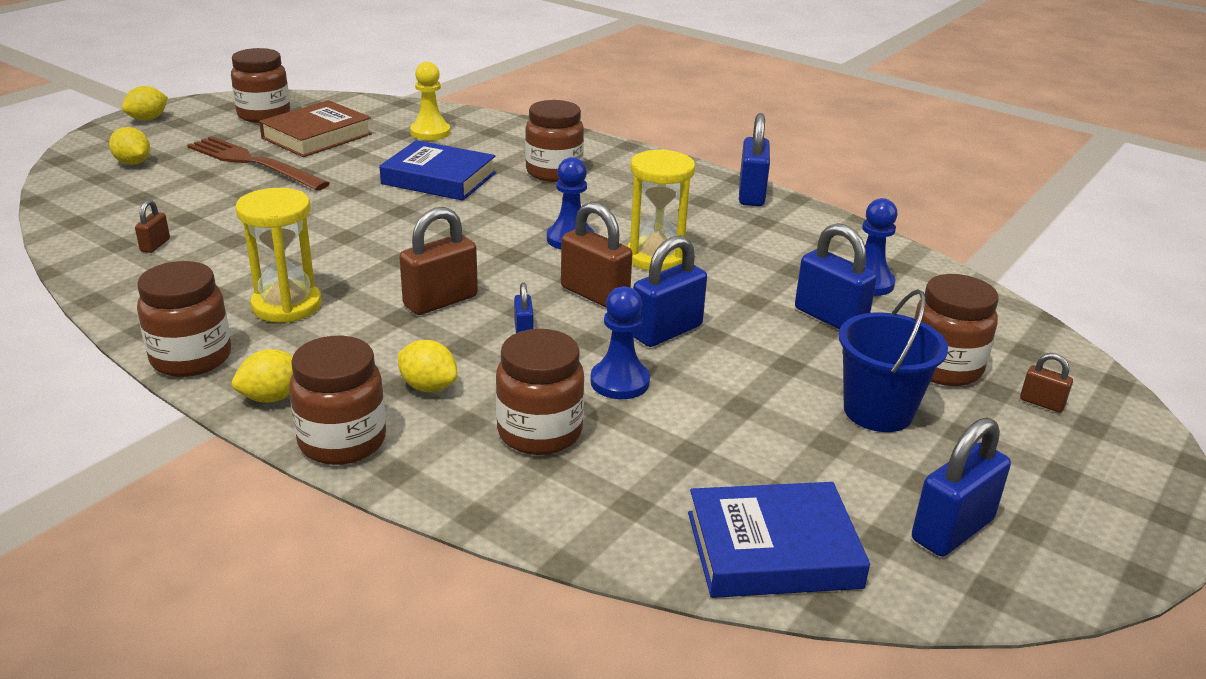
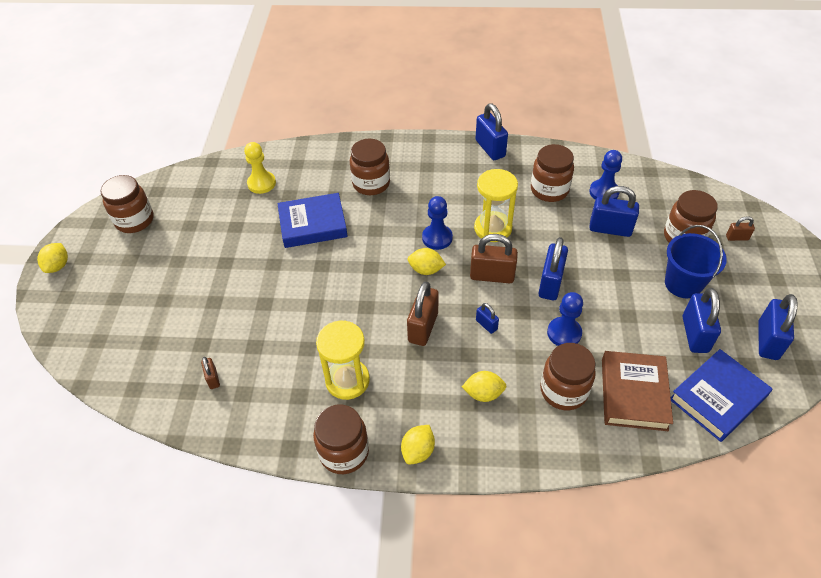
camera: 30 degrees left, 20 degrees up
(133, 163) = (103, 314): yellow lemon -> yellow lemon (426, 270)
(254, 163) = (185, 271): brown fork -> none
(317, 136) = (194, 223): brown book -> brown book (634, 394)
(342, 442) = (484, 457): brown jar -> brown jar (549, 190)
(827, 468) = (695, 334): none -> blue padlock

